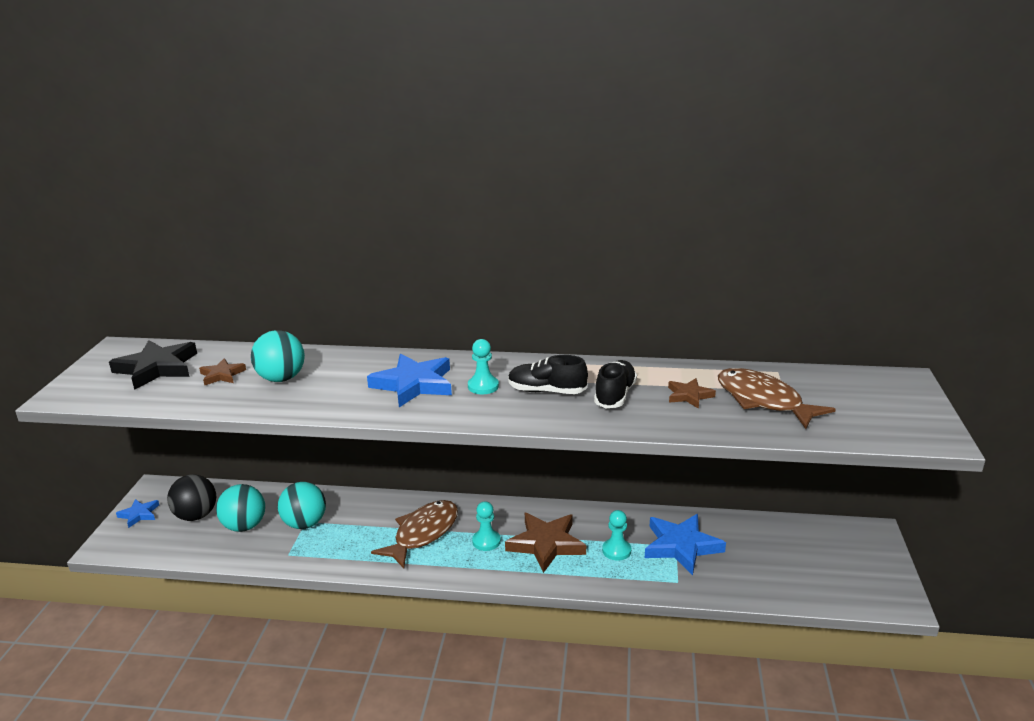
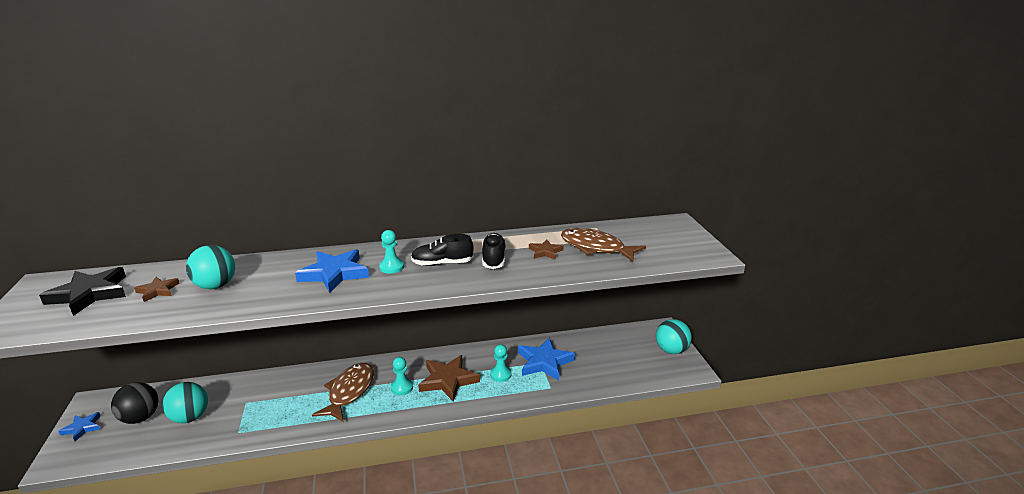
camera: 20 degrees left, 0 degrees up
(305, 523) = (245, 404): turquoise ball -> turquoise ball (671, 350)

